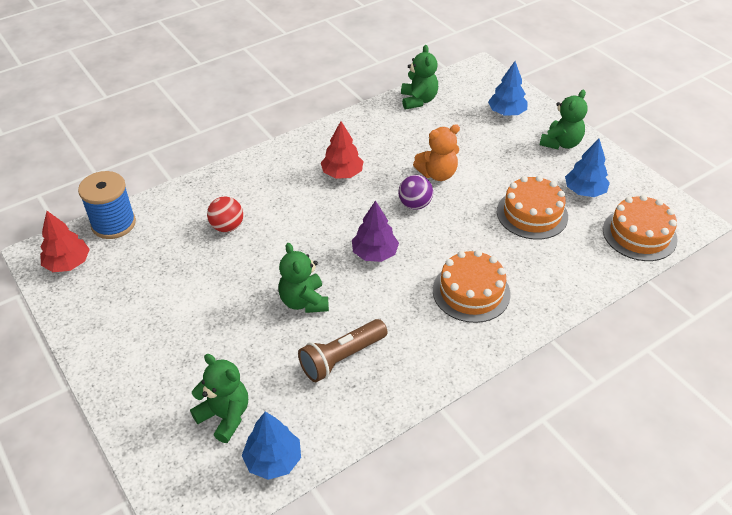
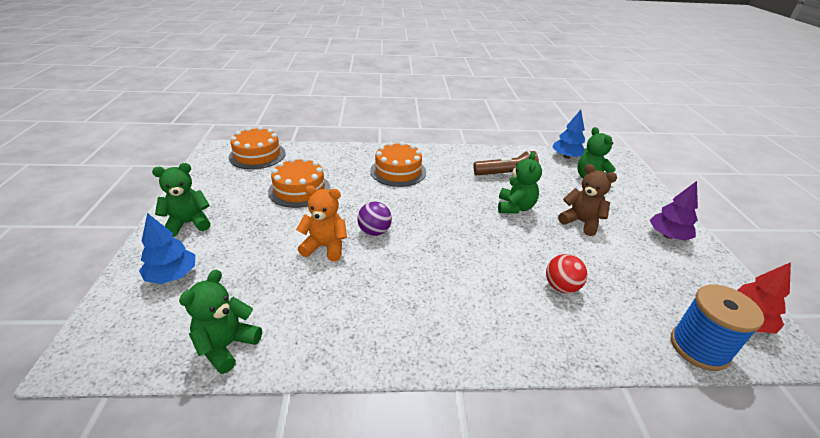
camera: 150 degrees left, 10 degrees down
(223, 315) = (581, 222): none -> brown teddy bear
(342, 173) = (411, 289): red tree -> none
(374, 253) = (441, 213): purple tree -> purple tree (668, 235)
(584, 191) = (241, 186): blue tree -> none

